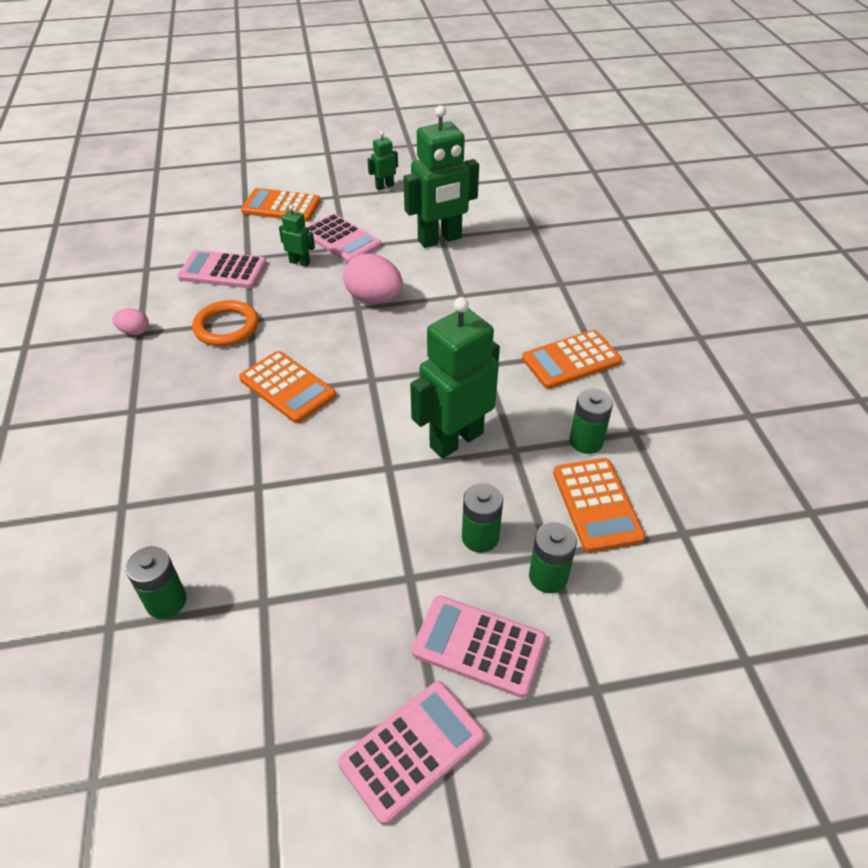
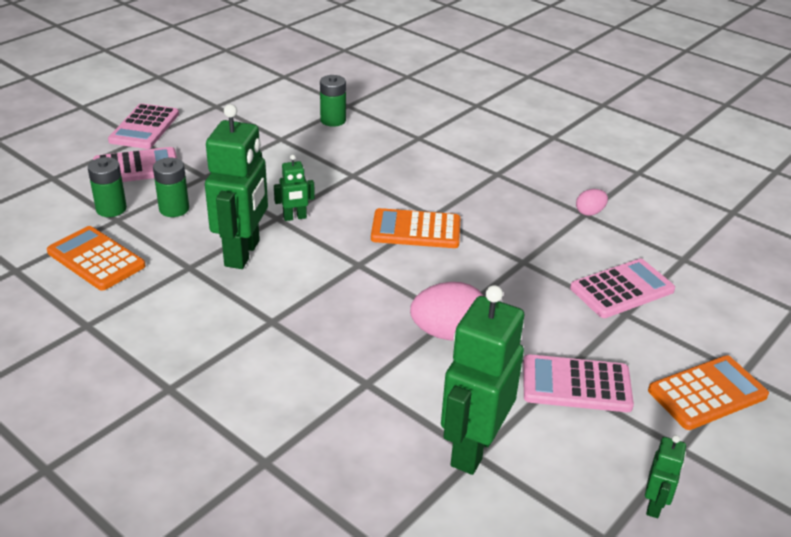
camera: 140 degrees right, 10 degrees down
(226, 327) = (531, 247): orange ring -> none
(300, 262) = (572, 334): green robot -> green robot (295, 217)
(571, 360) = (188, 365): orange calculator -> none
(586, 441) = (129, 298): green battery -> none

